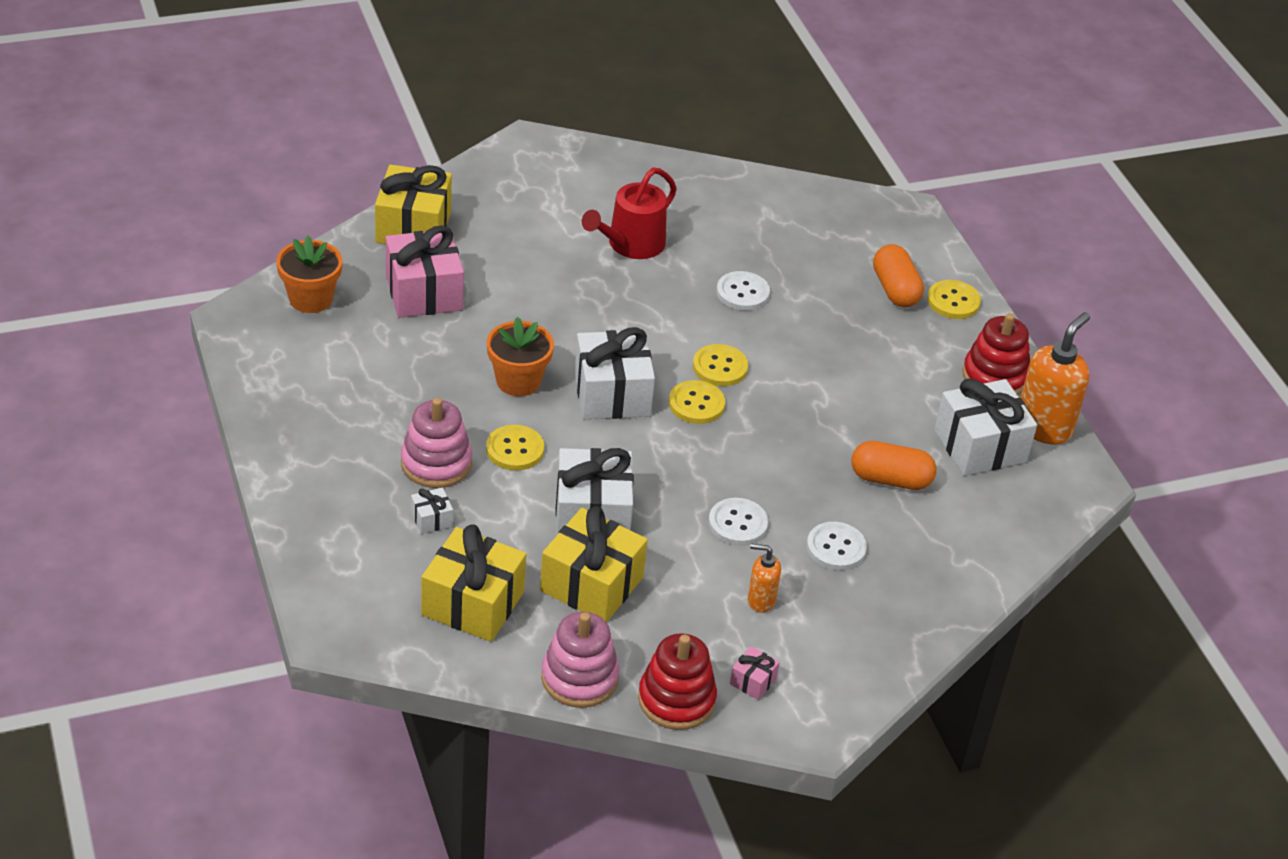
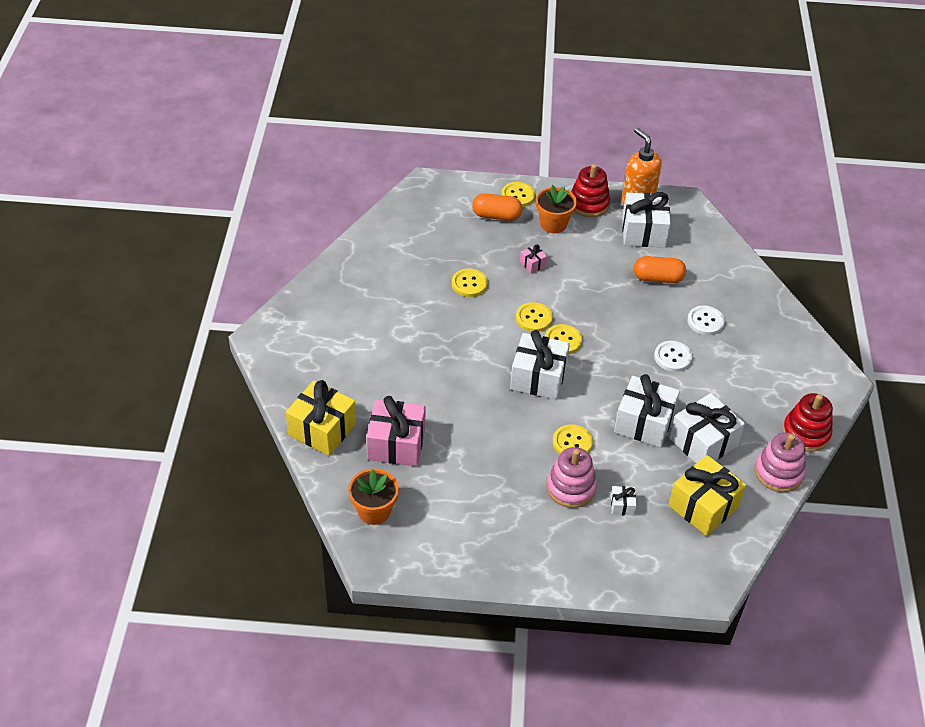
camera: 65 degrees left, 5 degrees up
(518, 381) = (507, 421): orange flower pot -> orange flower pot (553, 224)
(591, 584) = (703, 442): yellow gift -> white gift
(631, 244) = (397, 320): red watering can -> none
(742, 293) = (469, 284): white button -> yellow button
(753, 681) = (799, 394): pink gift -> pink gift (533, 264)
(760, 600) = (737, 369): orange soap dispenser -> none
(890, 479) = (658, 278): orange capsule -> orange capsule turned 60 degrees clockwise

